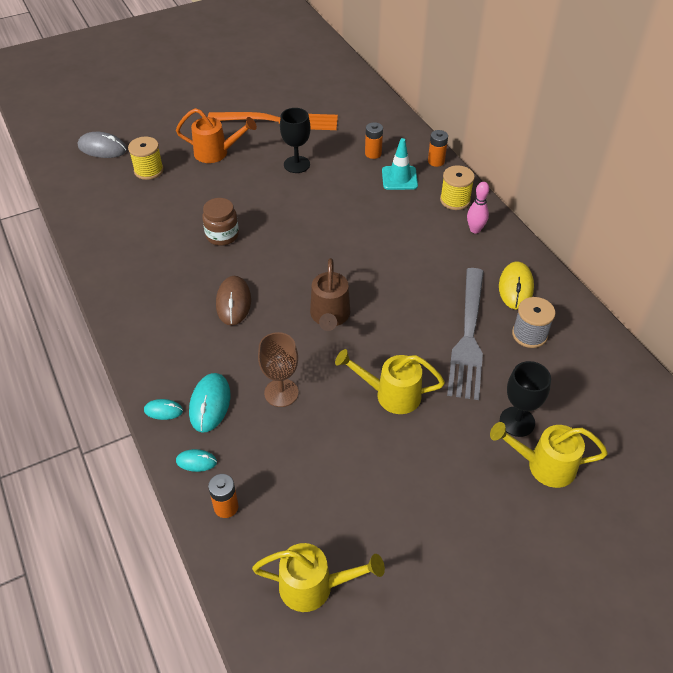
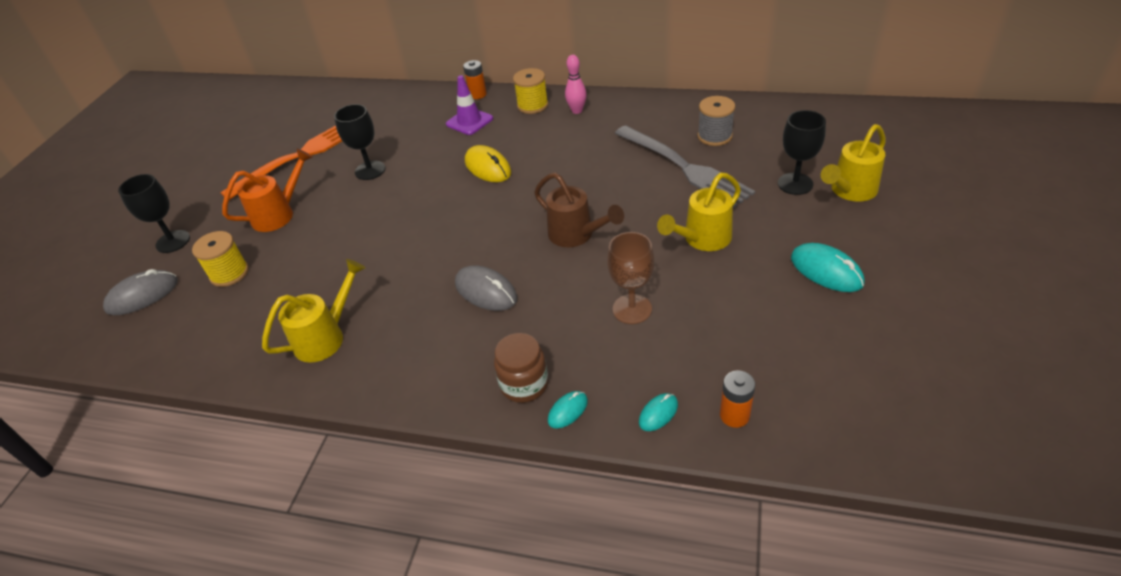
camera: 45 degrees left, 5 degrees down
(153, 126) = (173, 241): none -> black goblet
(210, 404) = (595, 368): turquoise mouse -> turquoise mouse (826, 271)
(222, 235) = (391, 259): brown jar -> brown jar (524, 384)
(233, 302) = (486, 291): brown mouse -> grey mouse
(314, 586) = (875, 391): yellow watering can -> yellow watering can (325, 337)
(373, 153) = (421, 122): orange battery -> none
(399, 178) = (469, 121): turquoise traffic cone -> purple traffic cone
(515, 287) = (660, 120): yellow mouse -> yellow mouse (488, 167)

